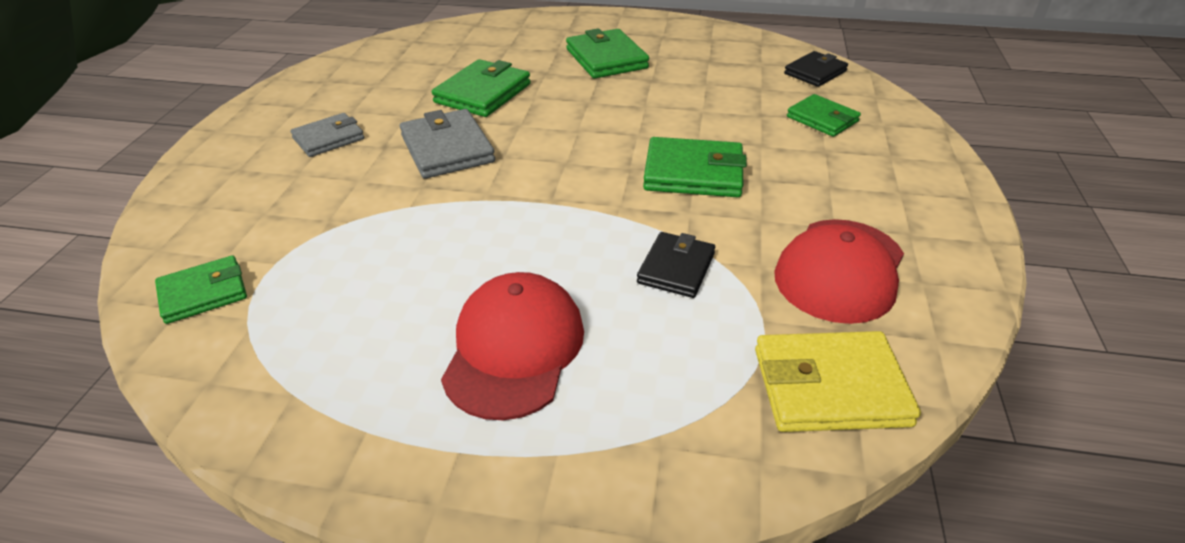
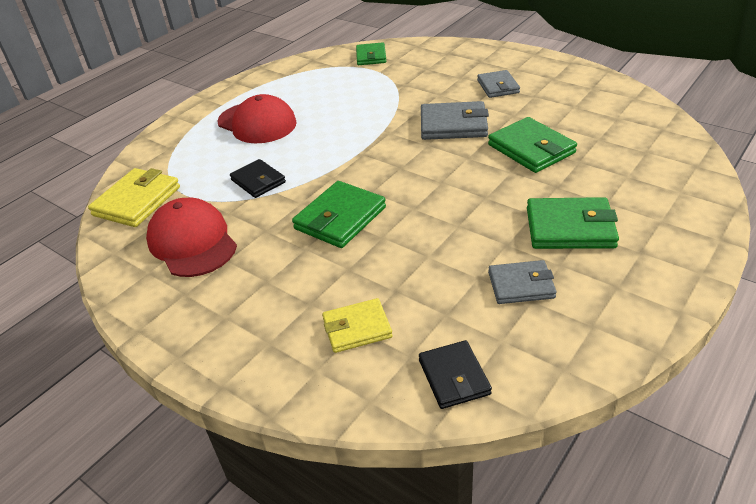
camera: 120 degrees right, 0 degrees up
(697, 66) = (521, 285): none -> grey wallet
(822, 119) = (357, 328): green wallet -> yellow wallet

